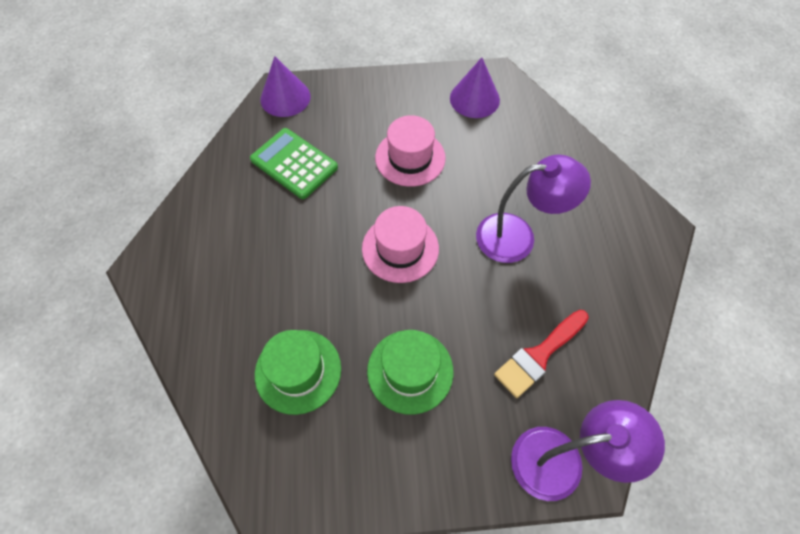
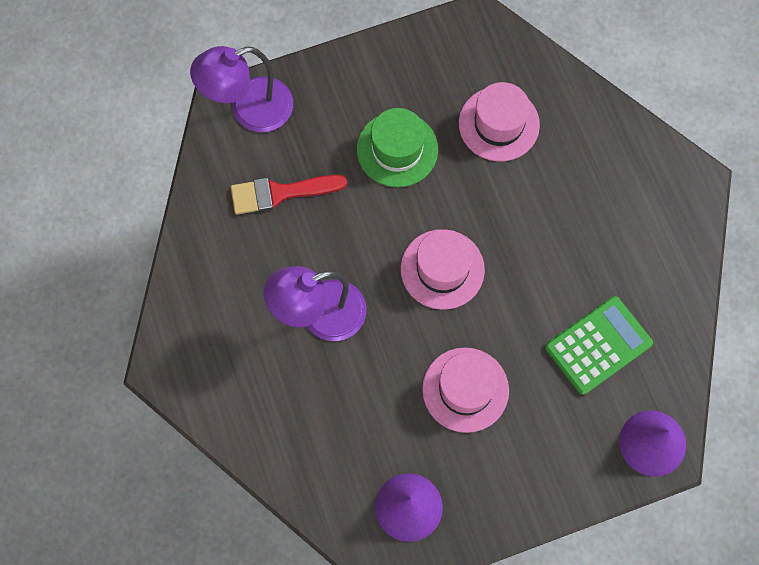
camera: 165 degrees right, 10 degrees up
(294, 164) = (598, 345): green calculator -> green calculator turned 60 degrees counterclockwise
(298, 371) = (499, 124): green hat -> pink hat
(539, 355) = (280, 193): red brush -> red brush turned 135 degrees counterclockwise

